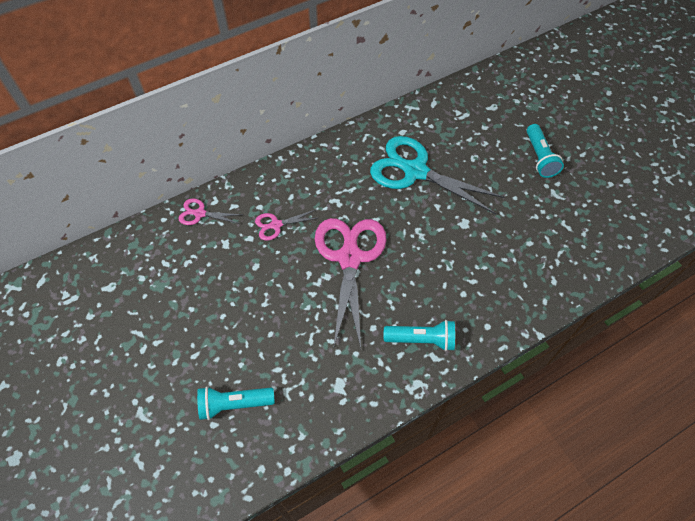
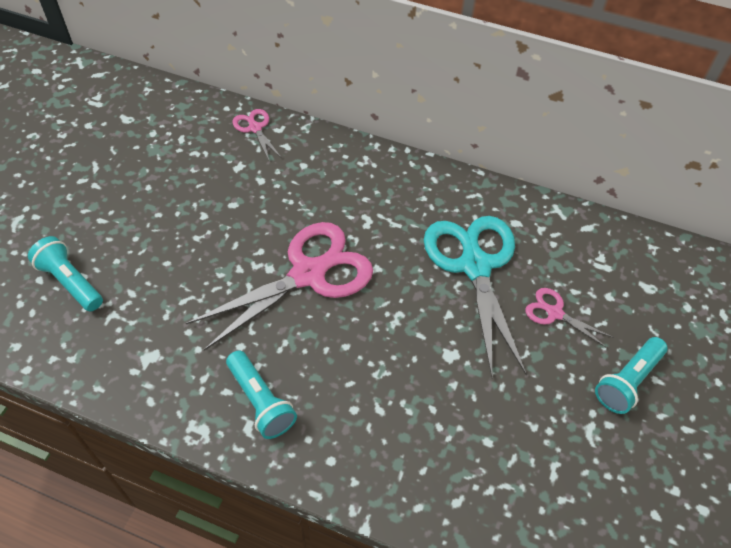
camera: 50 degrees right, 5 degrees down
(276, 225) = (294, 190): pink scissors -> pink scissors (554, 313)

